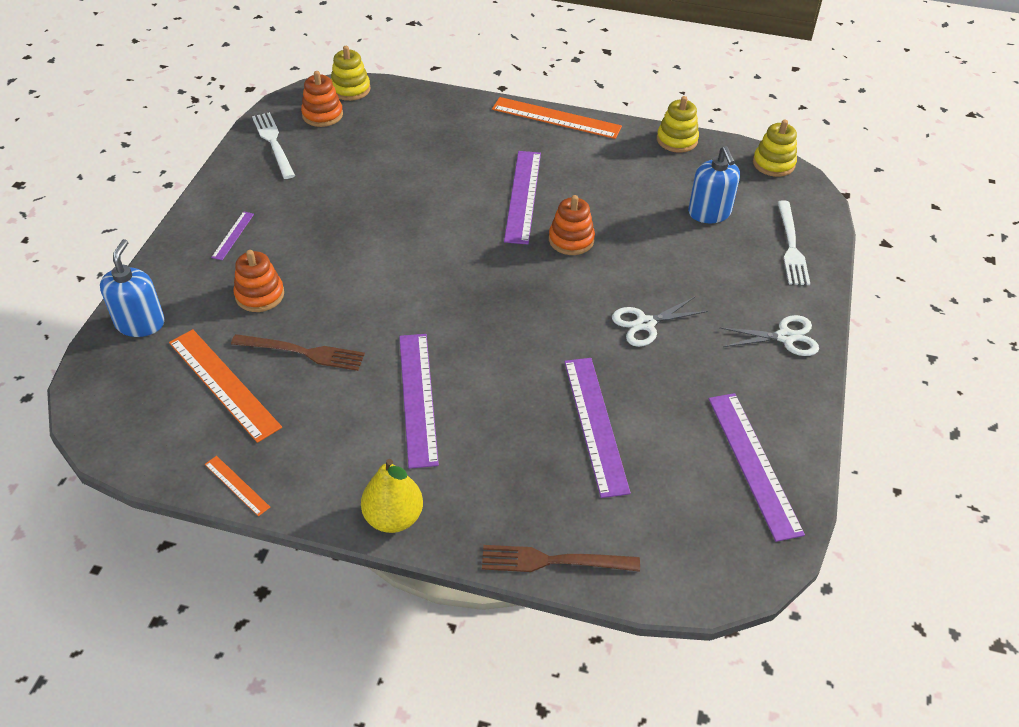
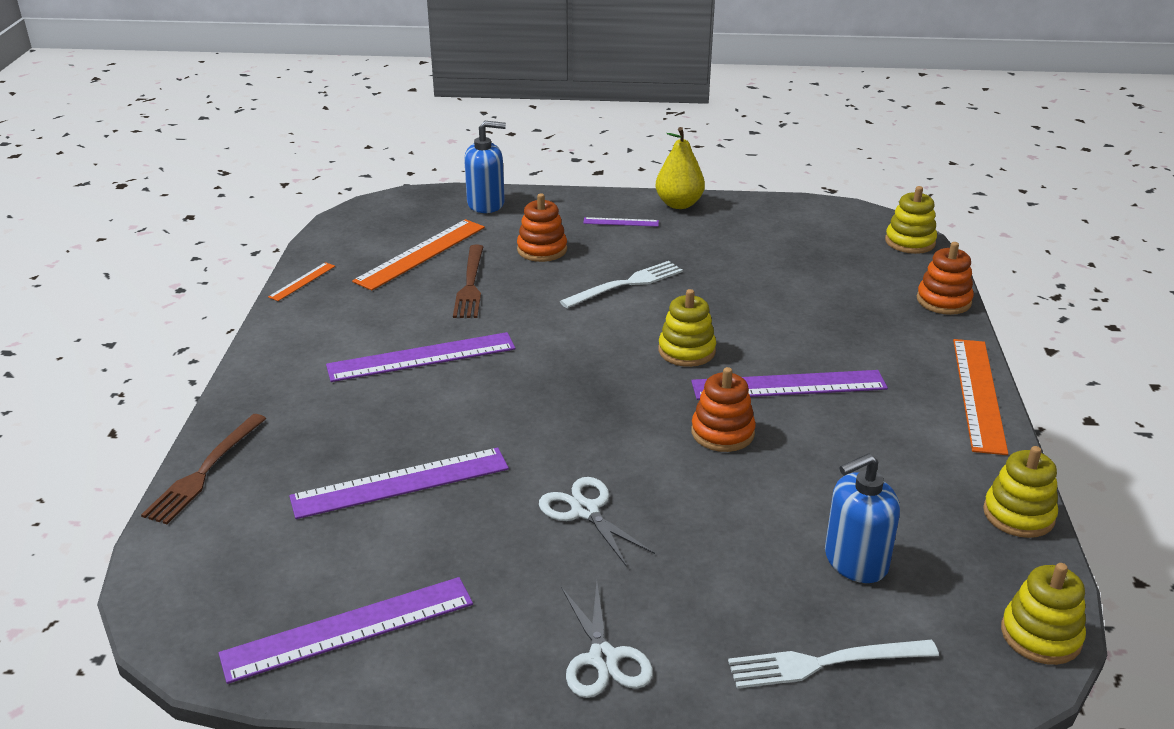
camera: 80 degrees right, 15 degrees down
(273, 143) = (777, 216): white fork -> white fork (626, 284)
(322, 115) = (847, 234): orange stacking toy -> orange stacking toy (943, 301)
(393, 517) = (265, 365): yellow pear -> yellow pear (679, 204)
(462, 236) = (686, 351): none -> yellow stacking toy
(554, 561) = (205, 471): brown fork -> brown fork turned 150 degrees counterclockwise

